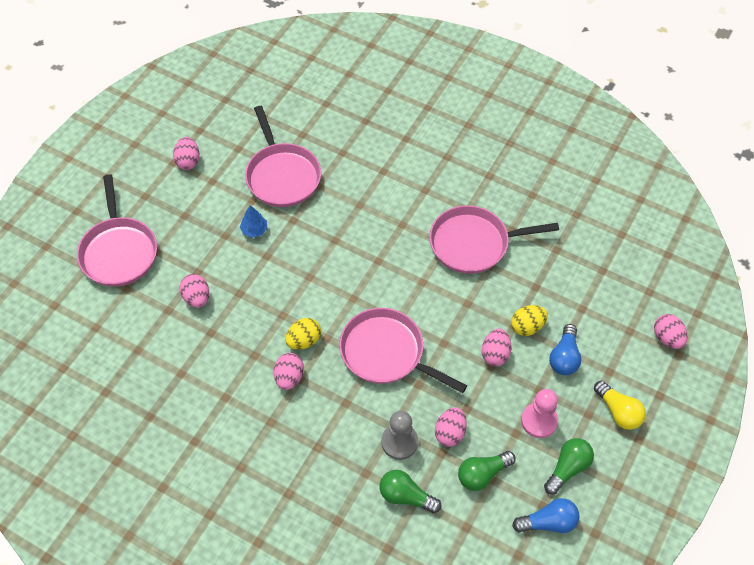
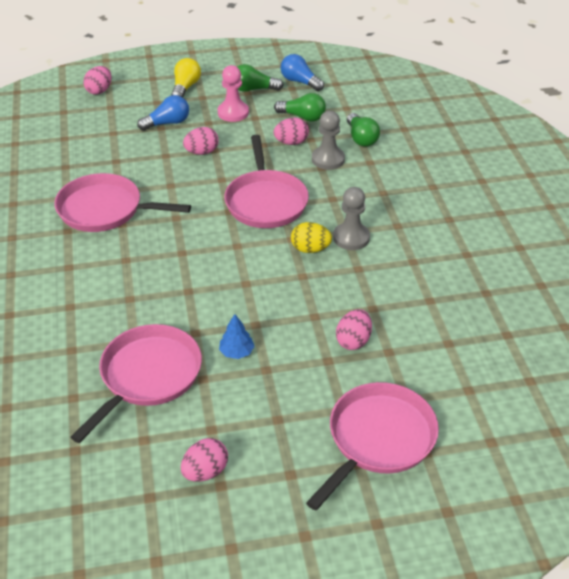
camera: 130 degrees left, 15 degrees down
(289, 377) = (351, 238): pink egg -> grey pawn
(473, 243) = (104, 210): pink pan -> pink pan turned 150 degrees clockwise
(527, 327) = (159, 149): yellow egg -> none

